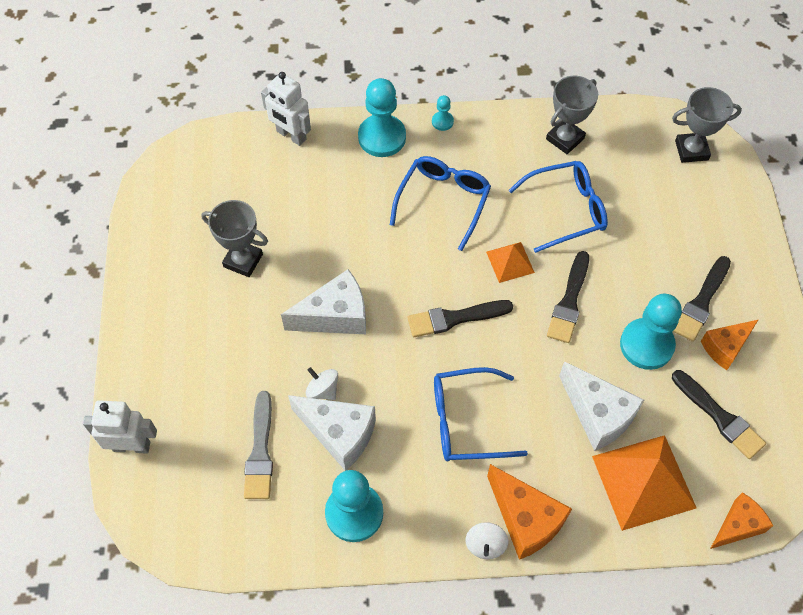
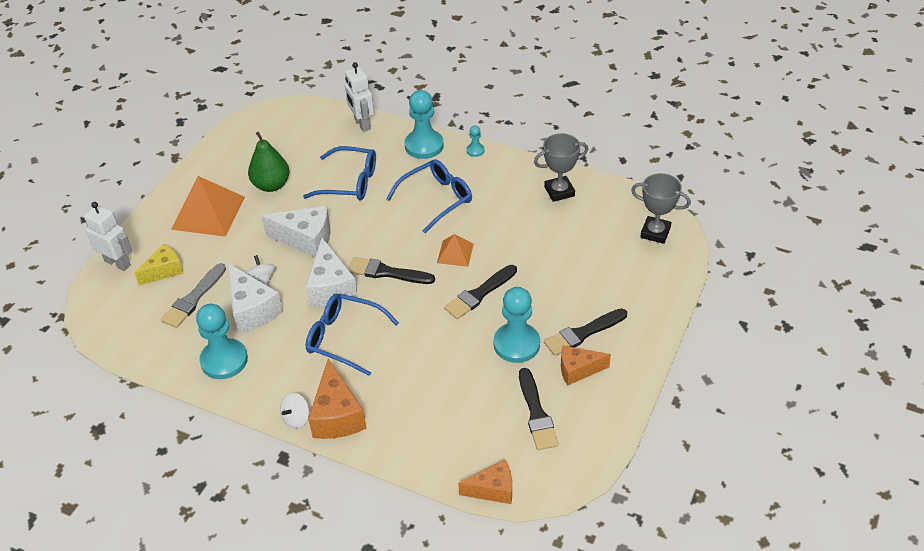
camera: 30 degrees right, 15 degrees down
(198, 431) = (164, 271): none -> yellow cheese
(243, 260) = (271, 185): grey trophy -> green pear
(566, 210) = (523, 236): blue glasses -> blue glasses (349, 182)
(598, 414) = (443, 373): white cheese -> white cheese (331, 287)
(643, 481) = (443, 429): orange pyramid -> orange pyramid (208, 212)

